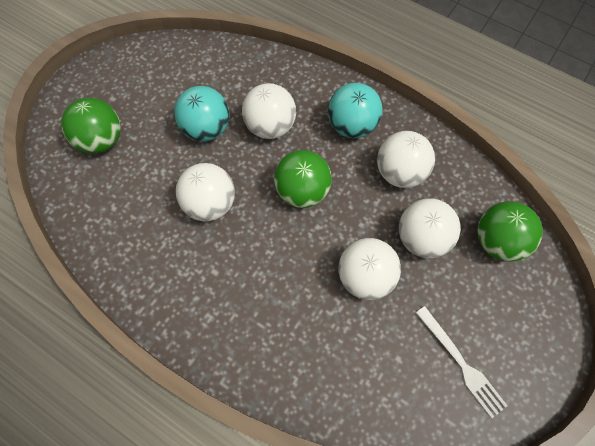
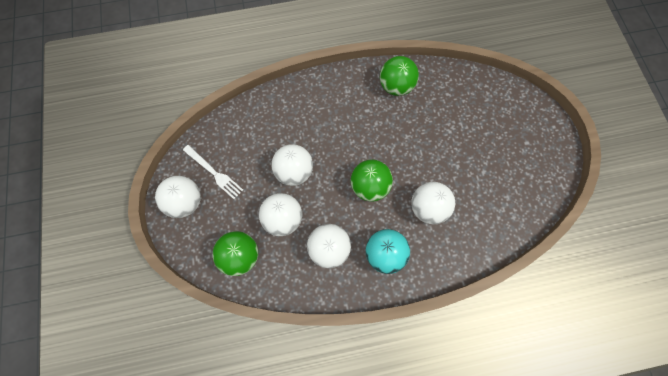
camera: 135 degrees right, 5 degrees up
(101, 140) = (498, 117): green ball -> green ball (396, 86)
(206, 129) = (458, 173): turquoise ball -> none
(210, 204) = (406, 137): white ball -> white ball (185, 202)
(461, 363) = (214, 173): white fork -> white fork turned 150 degrees counterclockwise

